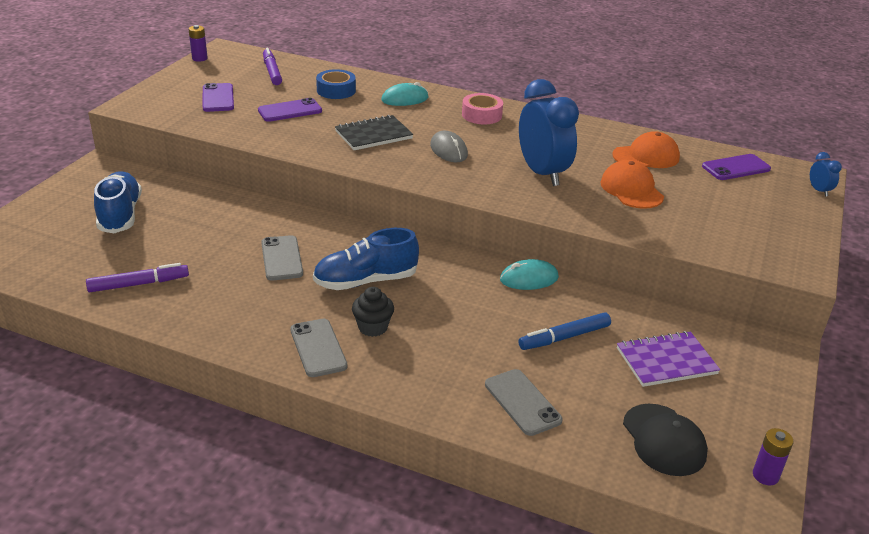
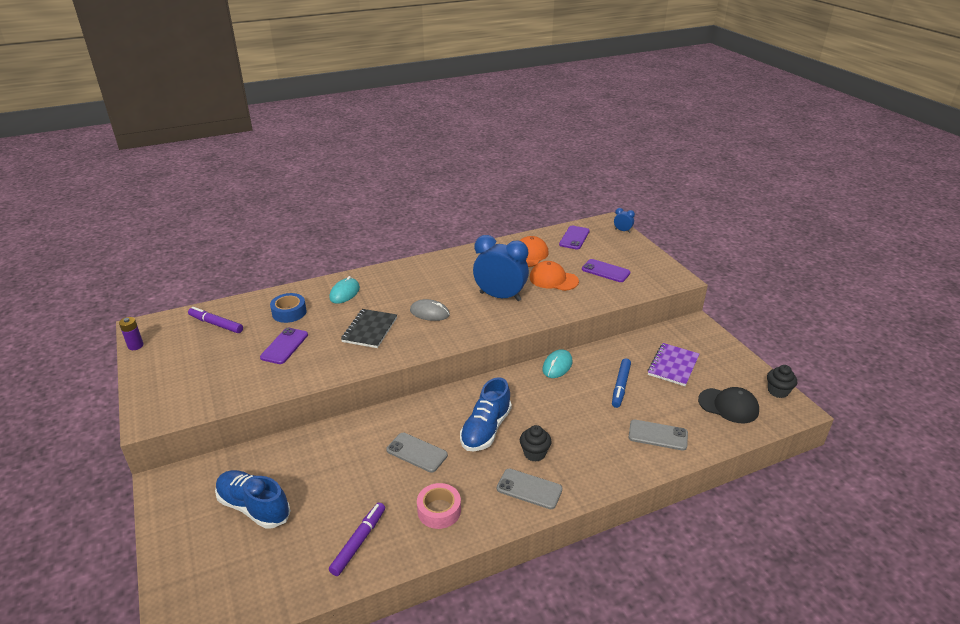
camera: 45 degrees left, 0 degrees up
(218, 98) = (212, 368): purple phone -> purple phone (605, 271)
(481, 115) = (408, 278): pink tape -> pink tape (439, 510)
(765, 475) = (778, 391): purple battery -> black cupcake

